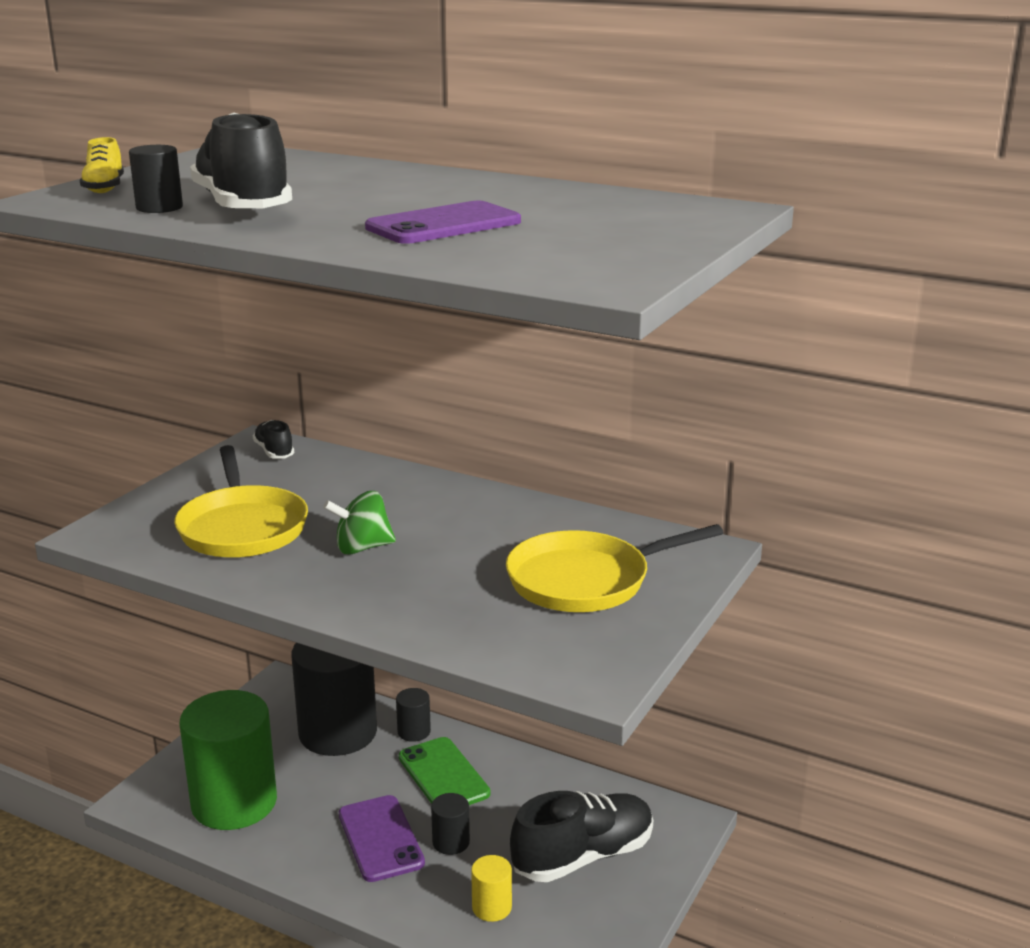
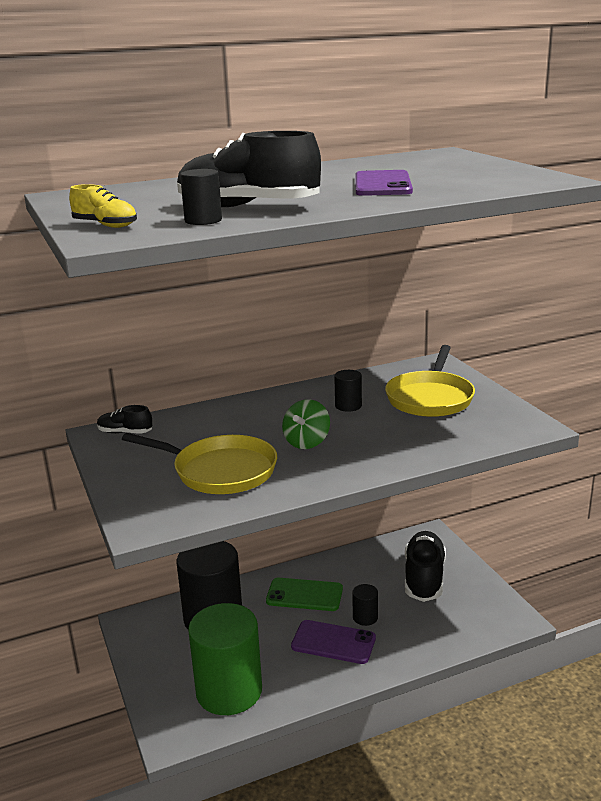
camera: 50 degrees left, 0 degrees up
(414, 732) = (251, 589): black cylinder -> black cylinder (348, 406)
(492, 907) = (432, 626): yellow cylinder -> none

